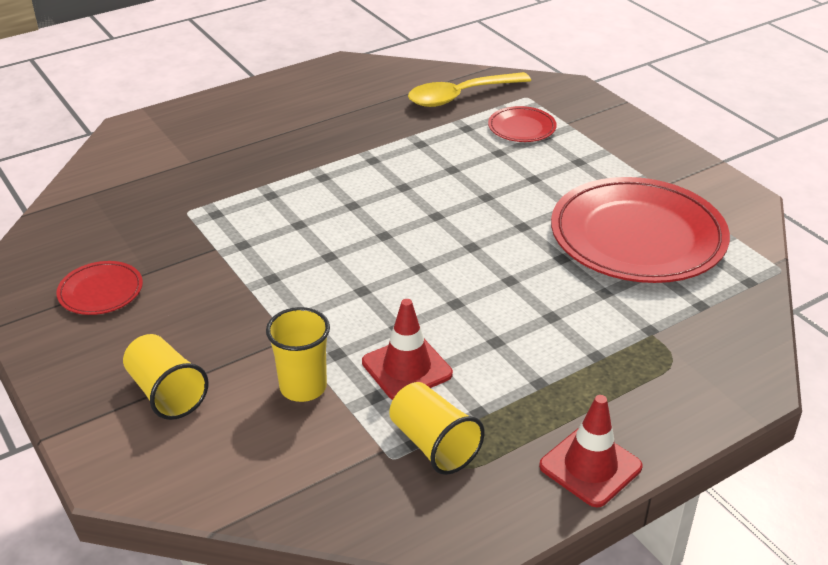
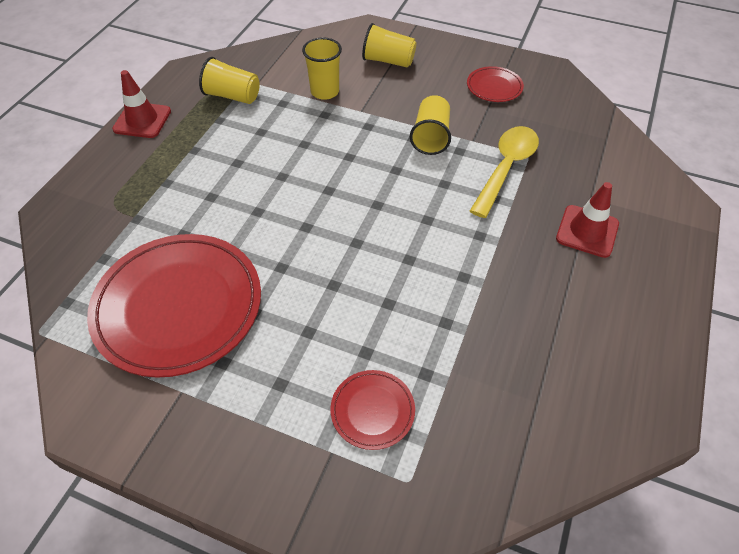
camera: 145 degrees right, 15 degrees up
(251, 271) = (431, 137): none -> yellow cup
(407, 368) = (278, 124): red traffic cone -> red traffic cone (587, 231)
(460, 96) = (480, 432): yellow spoon -> yellow spoon (506, 168)

